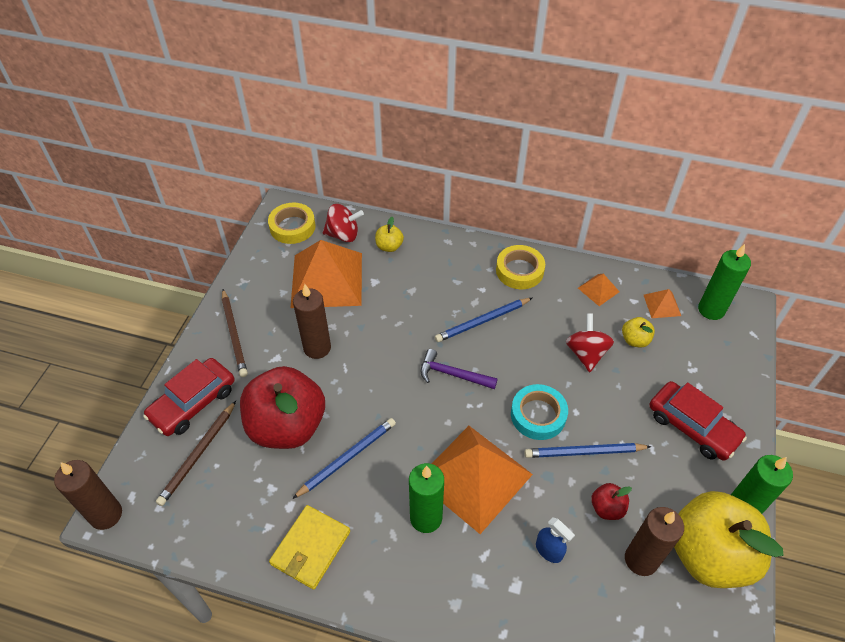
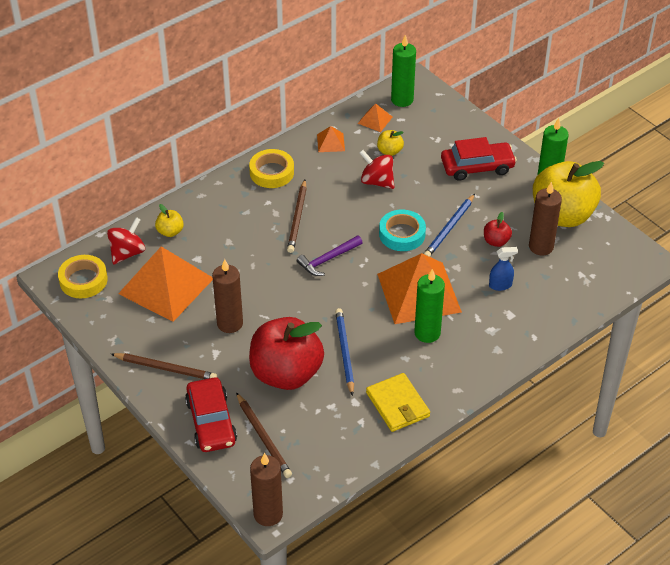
camera: 55 degrees left, 5 degrees down
(482, 321) = (297, 218): blue pencil -> brown pencil

